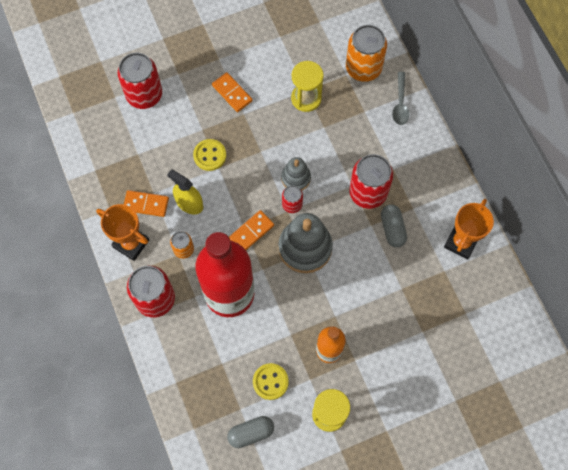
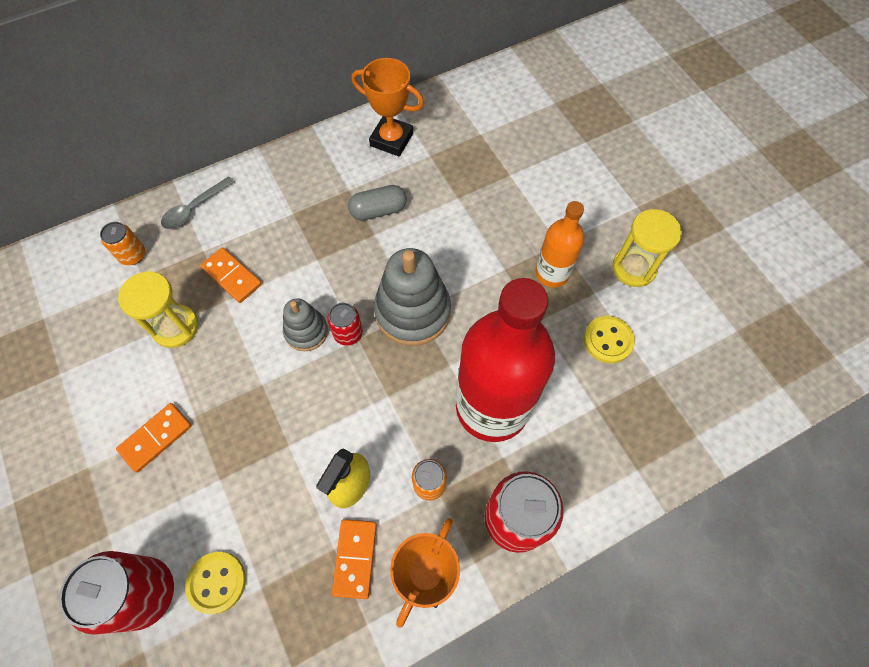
camera: 95 degrees left, 5 degrees down
(210, 155) = (267, 461): yellow button -> yellow button (217, 582)
(251, 232) = (394, 385): orange domino -> orange domino (232, 276)
(251, 433) = (682, 359): grey capsule -> none
(363, 68) = (132, 255): orange can -> orange can, size x0.53
(368, 192) = (327, 240): red can -> none
(400, 103) = (194, 208): grey spoon -> grey spoon turned 135 degrees clockwise

